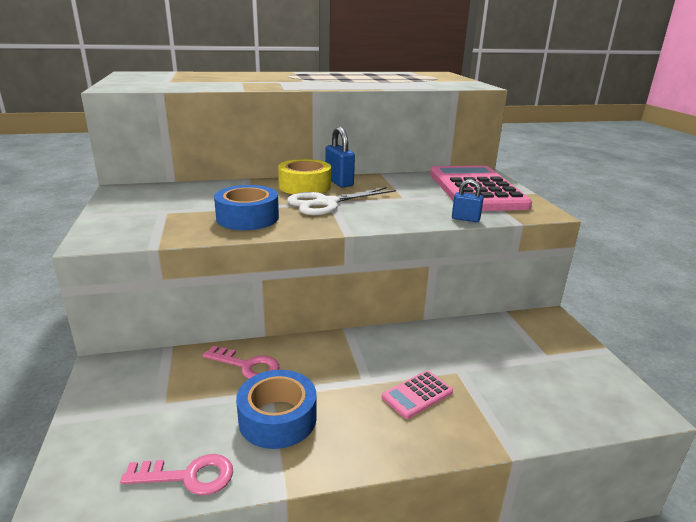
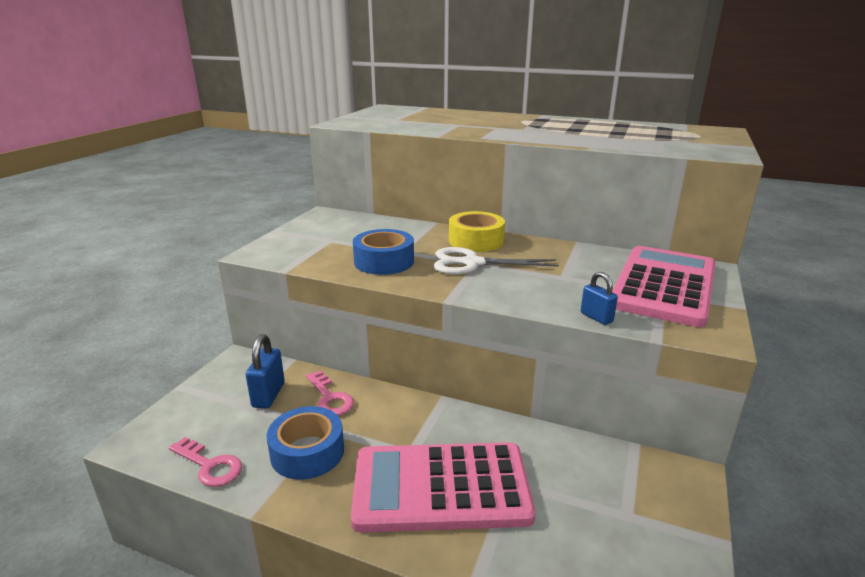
camera: 35 degrees right, 0 degrees up
(339, 182) = (516, 243): blue padlock -> blue padlock (268, 395)
(417, 394) = (441, 487): pink calculator -> pink calculator, size x2.42

